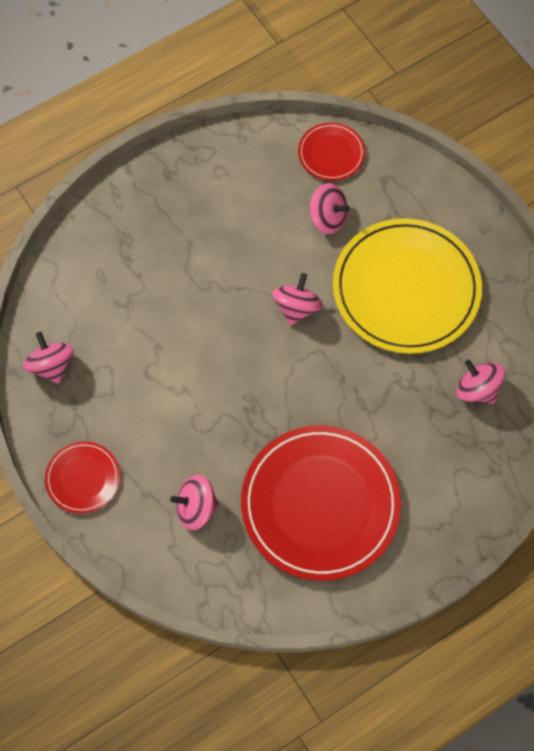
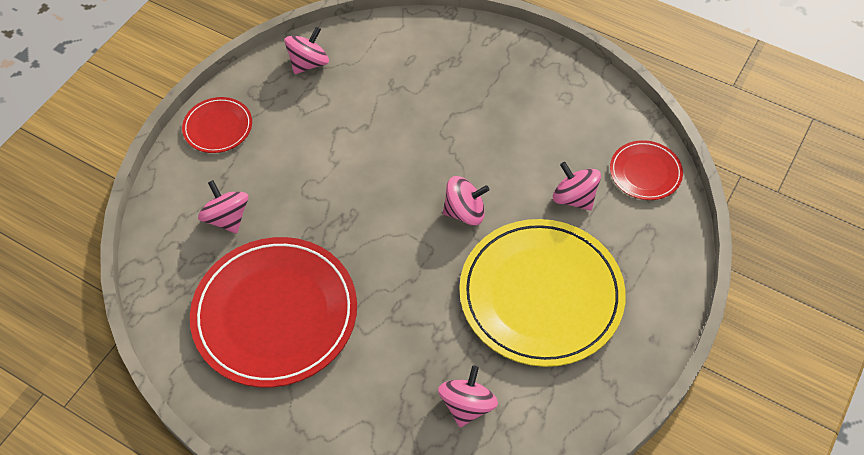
camera: 65 degrees right, 10 degrees down
(327, 218) = (574, 198): pink spinning top -> pink spinning top turned 135 degrees clockwise

